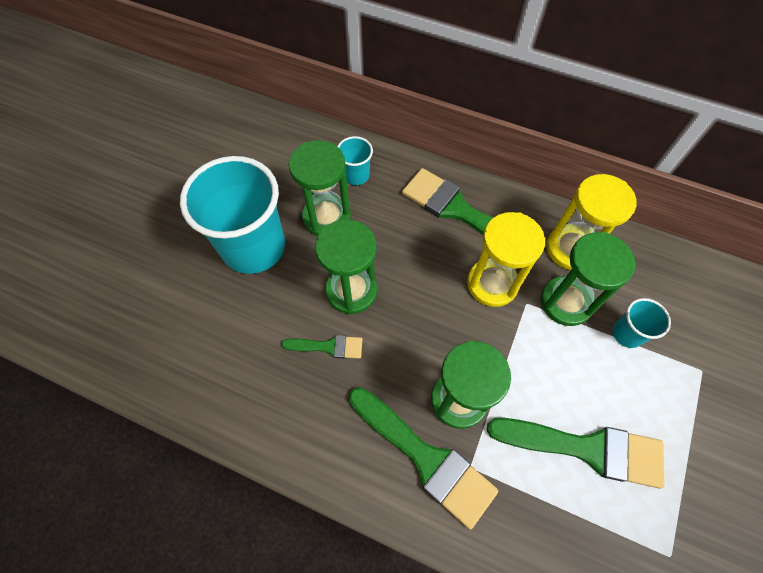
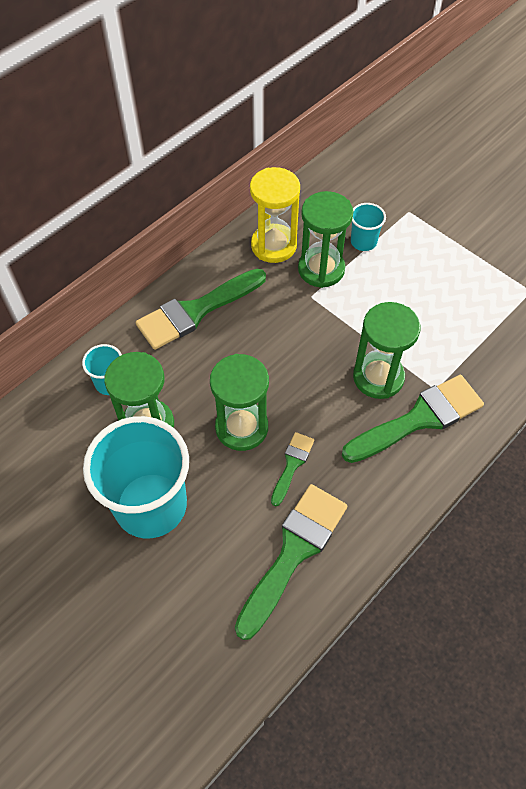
camera: 70 degrees left, 5 degrees down
(492, 284) = (282, 313): yellow hourglass -> none
(586, 448) = (444, 307): green brush -> green brush (293, 552)

